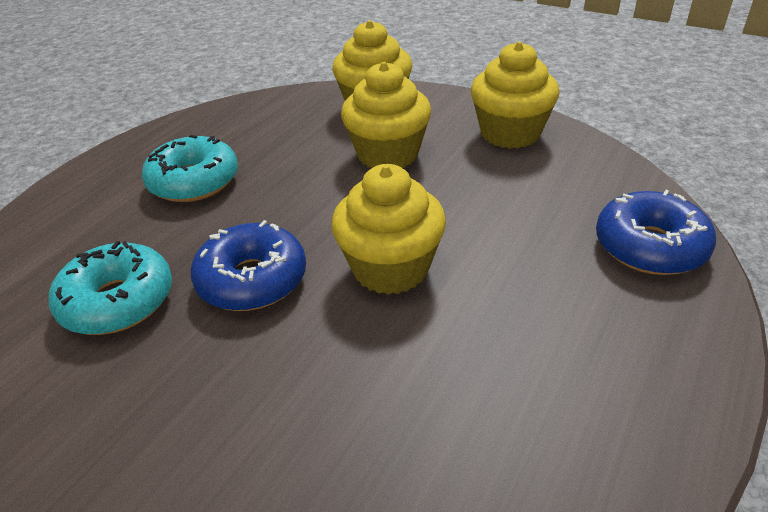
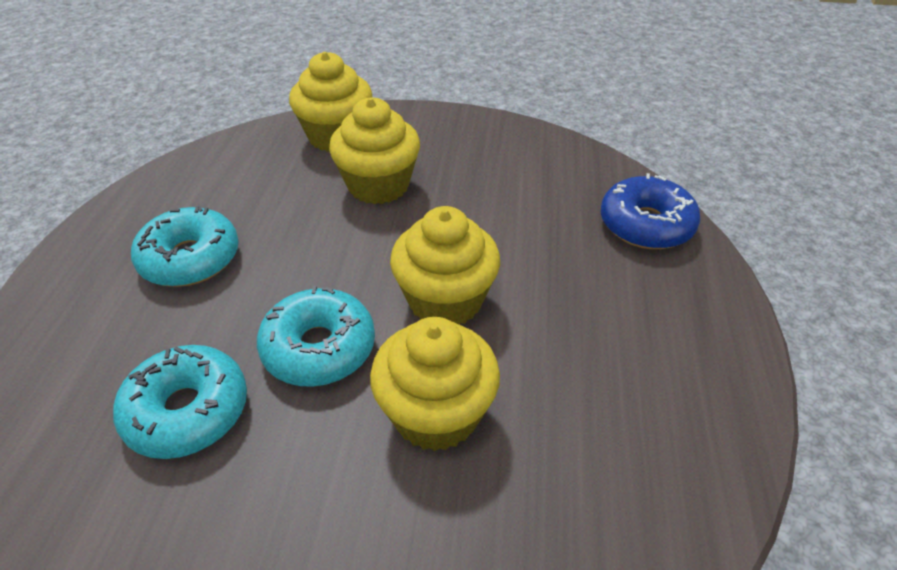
camera: 25 degrees left, 5 degrees up
(252, 280) = (319, 348): blue donut -> turquoise donut
(510, 133) = (480, 141): yellow cupcake -> yellow cupcake (436, 414)

